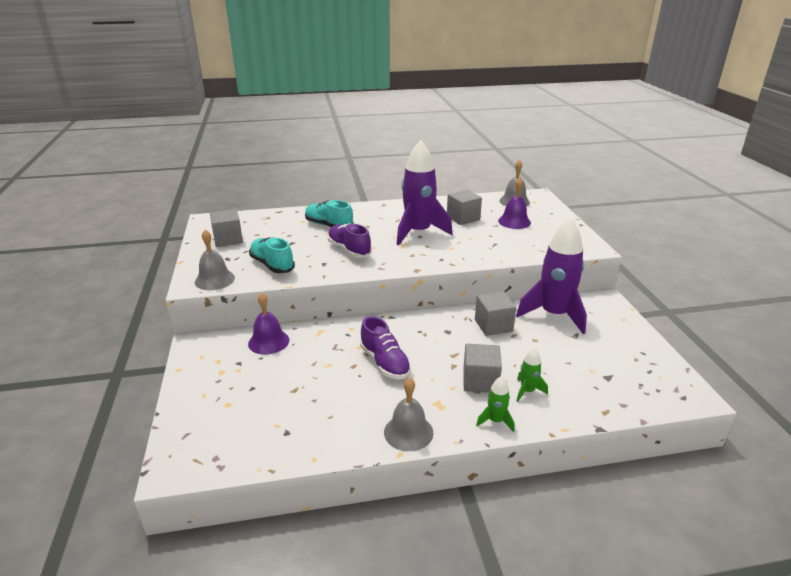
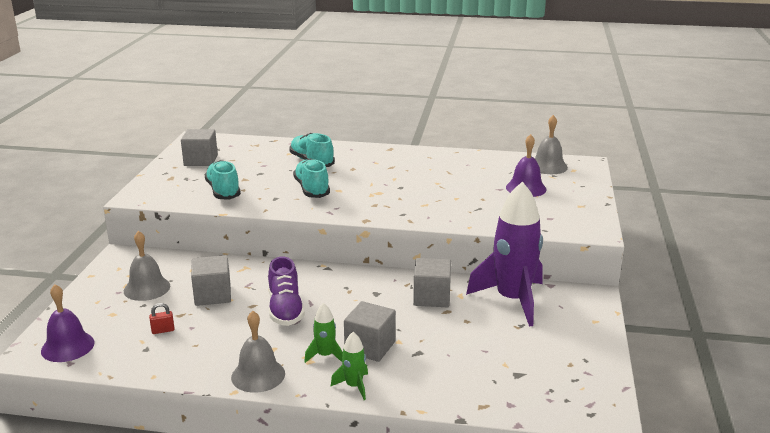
camera: 20 degrees right, 5 degrees down
(214, 280) = (159, 196): grey bell -> grey bell (147, 288)
(268, 341) = (188, 267): purple bell -> purple bell (67, 346)
(289, 409) = (163, 330): none -> red padlock
(349, 250) = (312, 189): purple shoe -> turquoise shoe
(418, 232) = (402, 183): purple rocket -> none
(463, 218) = (467, 176): grey cube -> grey cube (213, 295)
(527, 391) = (412, 367): green rocket -> green rocket (325, 355)

